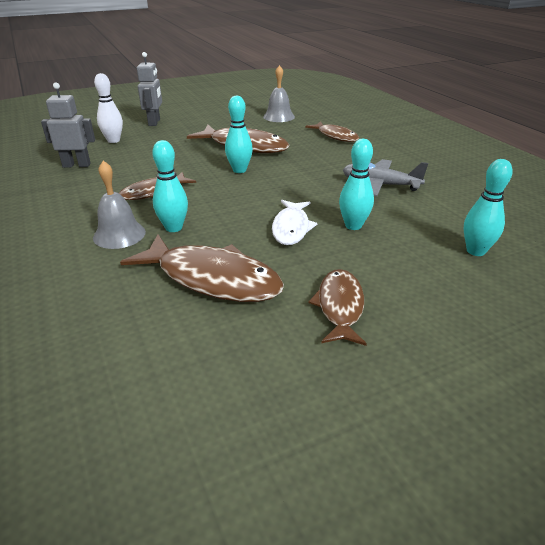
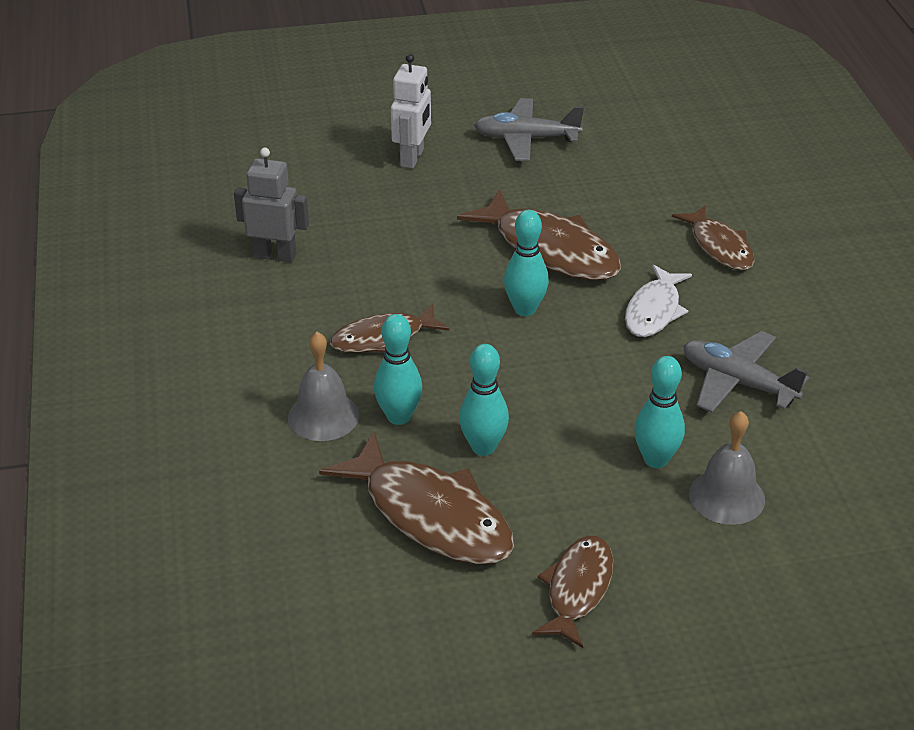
camera: 15 degrees right, 5 degrees up
(113, 140) = (337, 200): white bowling pin -> none
(154, 122) = (412, 158): grey robot -> white robot
(215, 111) = (526, 139): none -> grey plane
(279, 116) = (638, 173): grey bell -> grey bell (727, 496)
(291, 228) = (564, 447): white fish -> white fish (654, 310)
(475, 251) = (810, 539): turquoise bowling pin -> turquoise bowling pin (483, 447)

